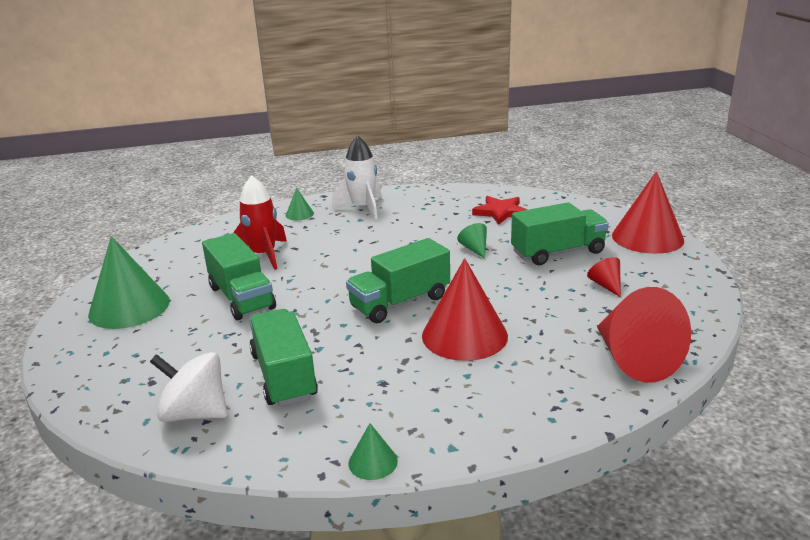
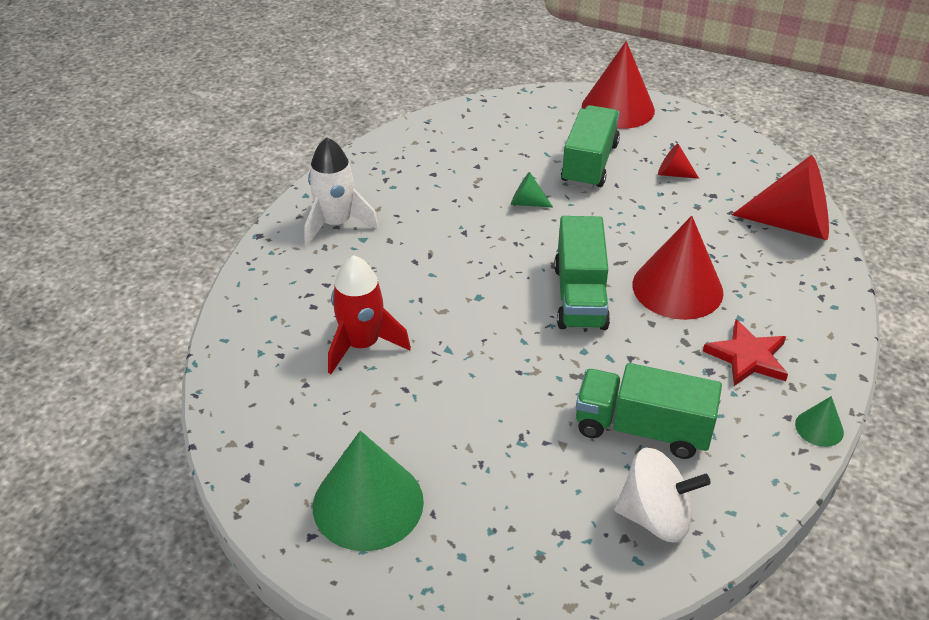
camera: 55 degrees left, 15 degrees up
(195, 413) = (655, 517): white spinning top -> white spinning top turned 135 degrees counterclockwise
(241, 298) = (449, 400): green truck -> none
(299, 214) = (286, 274): green cone -> none
(500, 212) = (469, 149): red star -> red star (747, 357)

